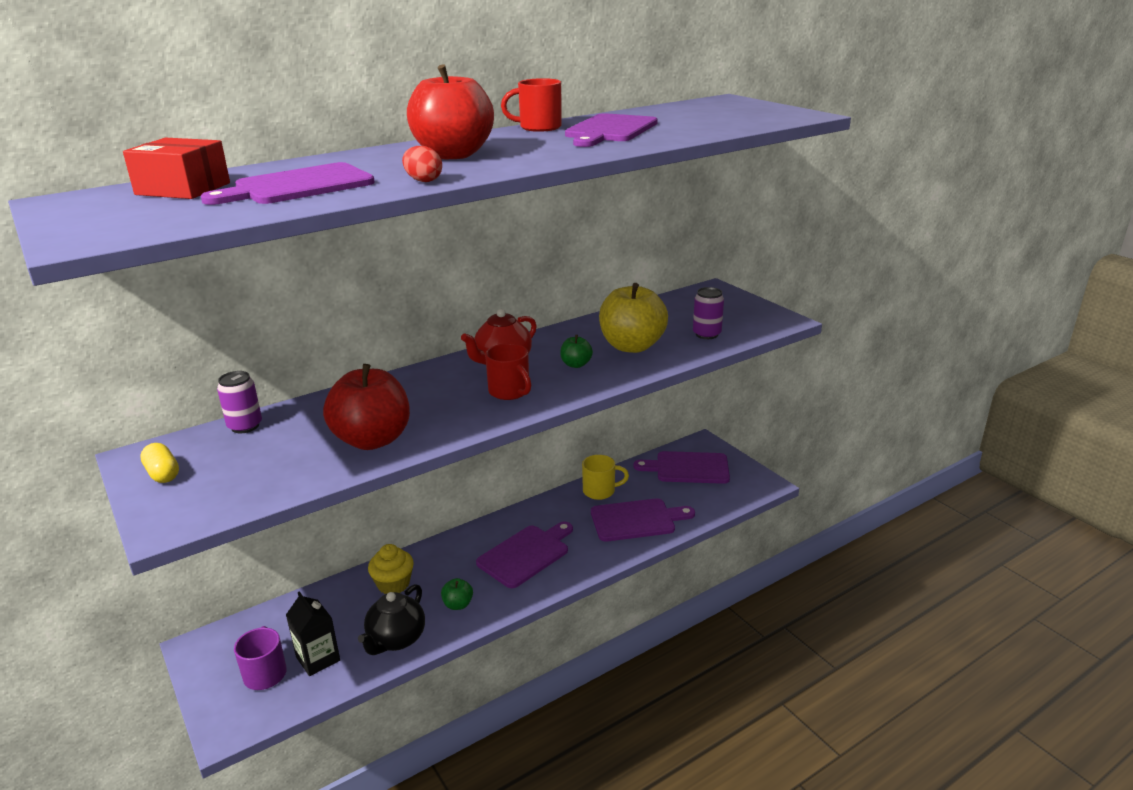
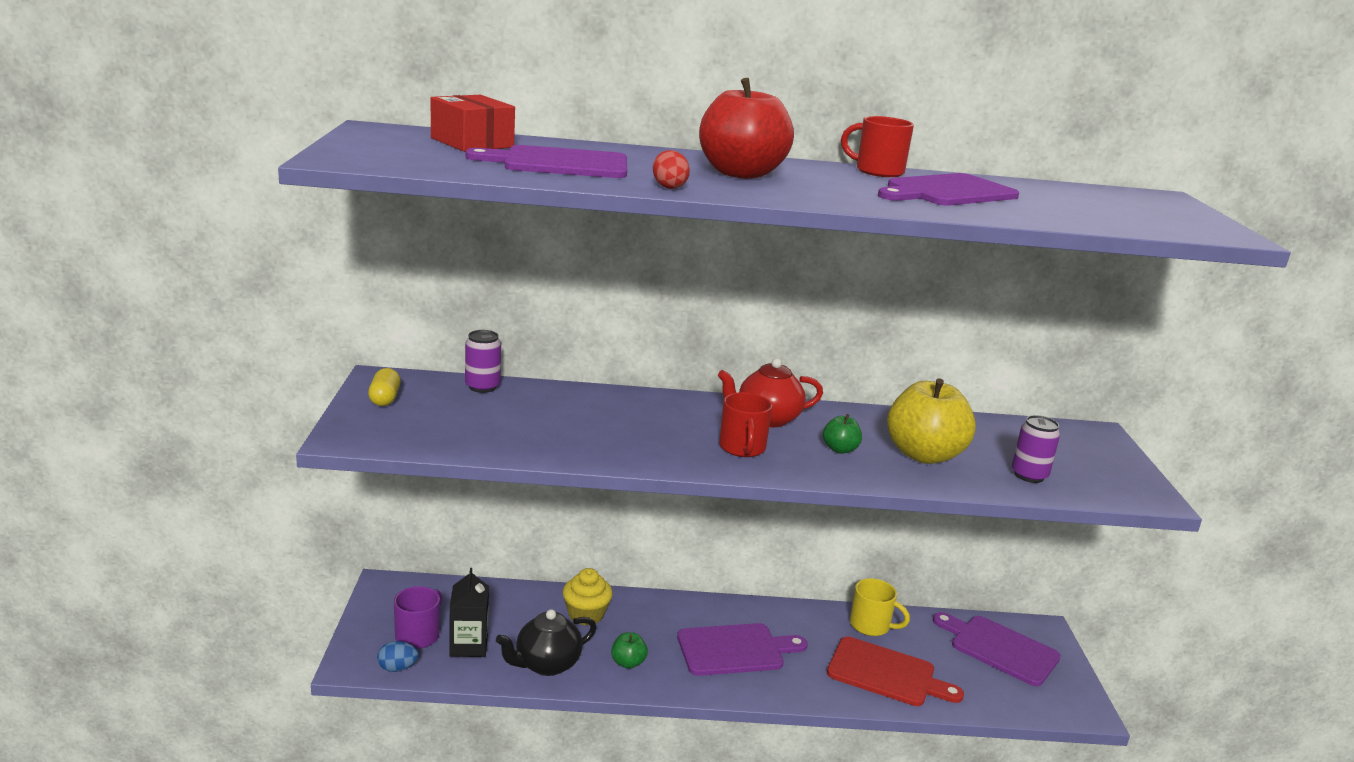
camera: 30 degrees right, 5 degrees down
(271, 711) = (397, 668): none -> blue egg
(372, 440) = (570, 439): red apple -> none
(636, 520) = (886, 673): purple cutting board -> red cutting board

